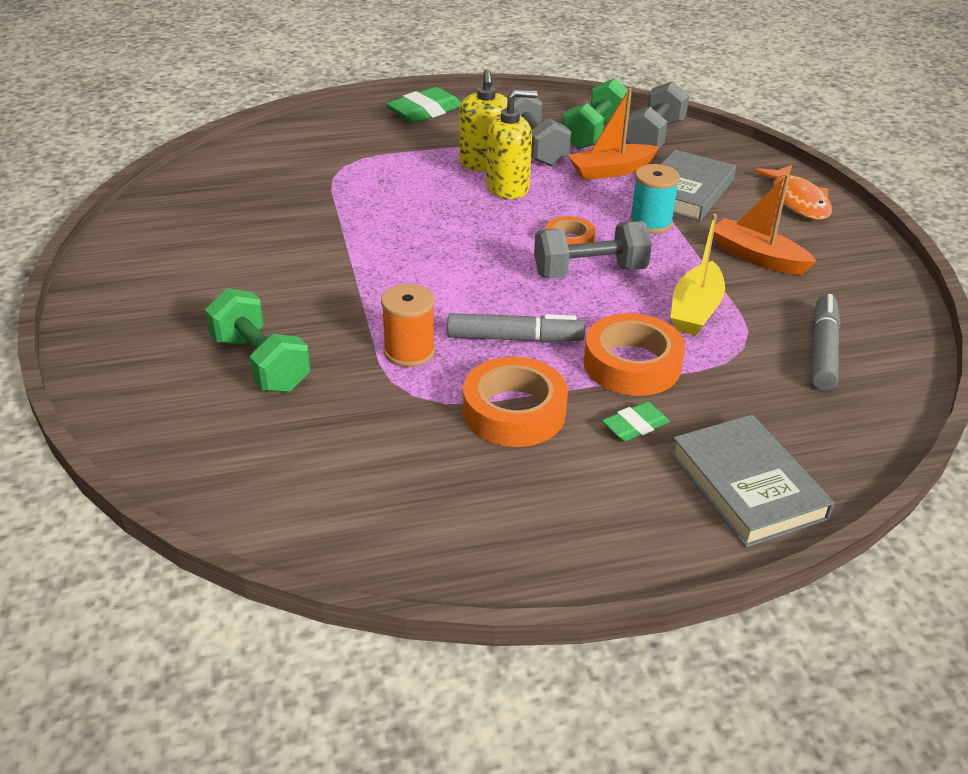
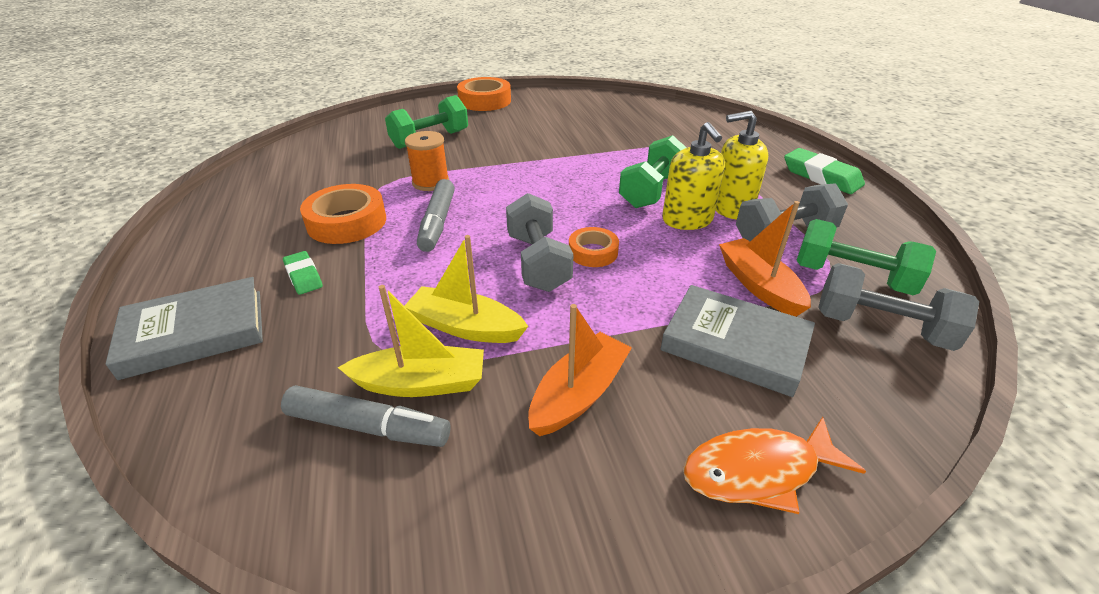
camera: 90 degrees right, 0 degrees up
(446, 199) = (652, 190): none -> green dumbbell
(632, 364) = (386, 279): orange tape -> orange tape (485, 101)
(650, 223) = (644, 308): turquoise spool -> none
(770, 329) = (421, 383): none -> yellow boat

